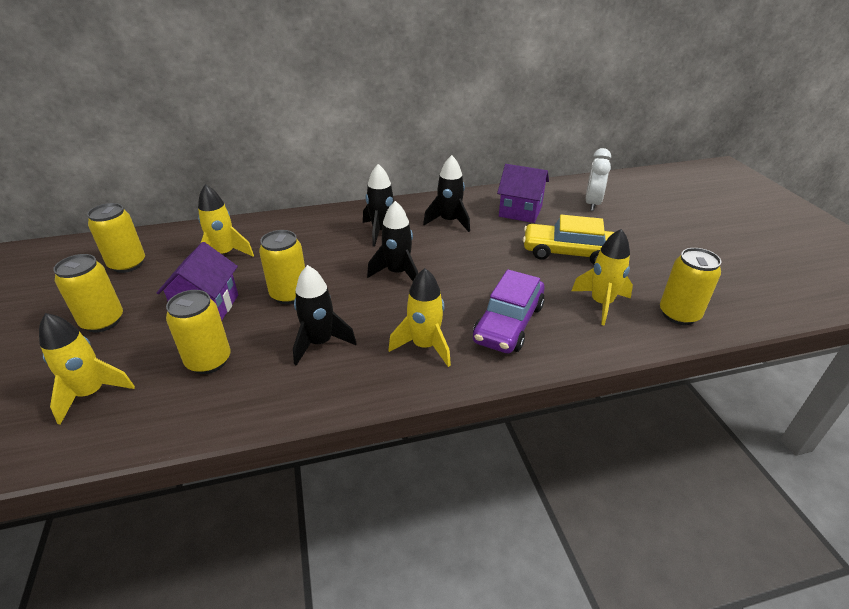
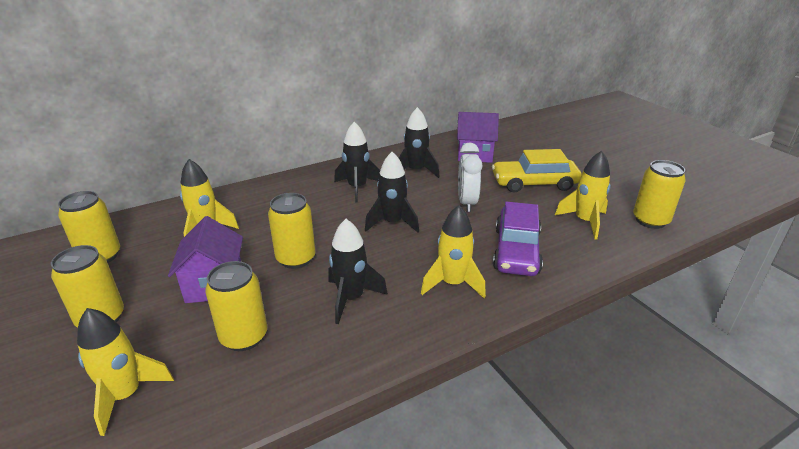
camera: 15 degrees left, 5 degrees down
(592, 204) = (532, 140): white clock -> white clock (467, 203)

